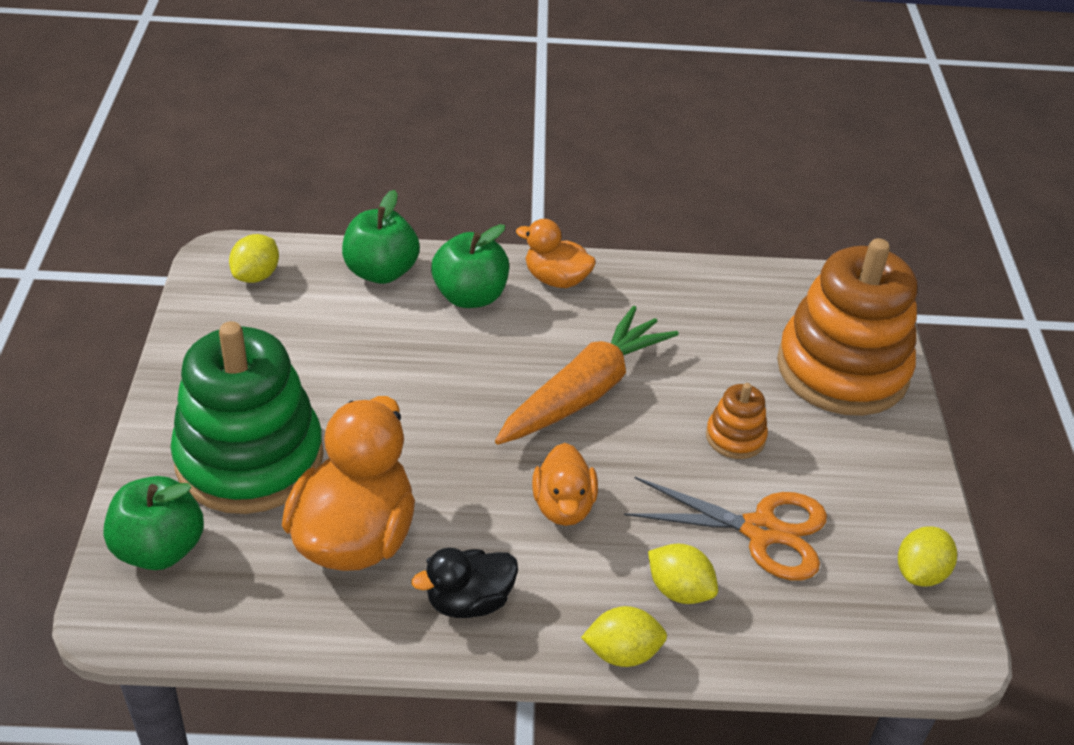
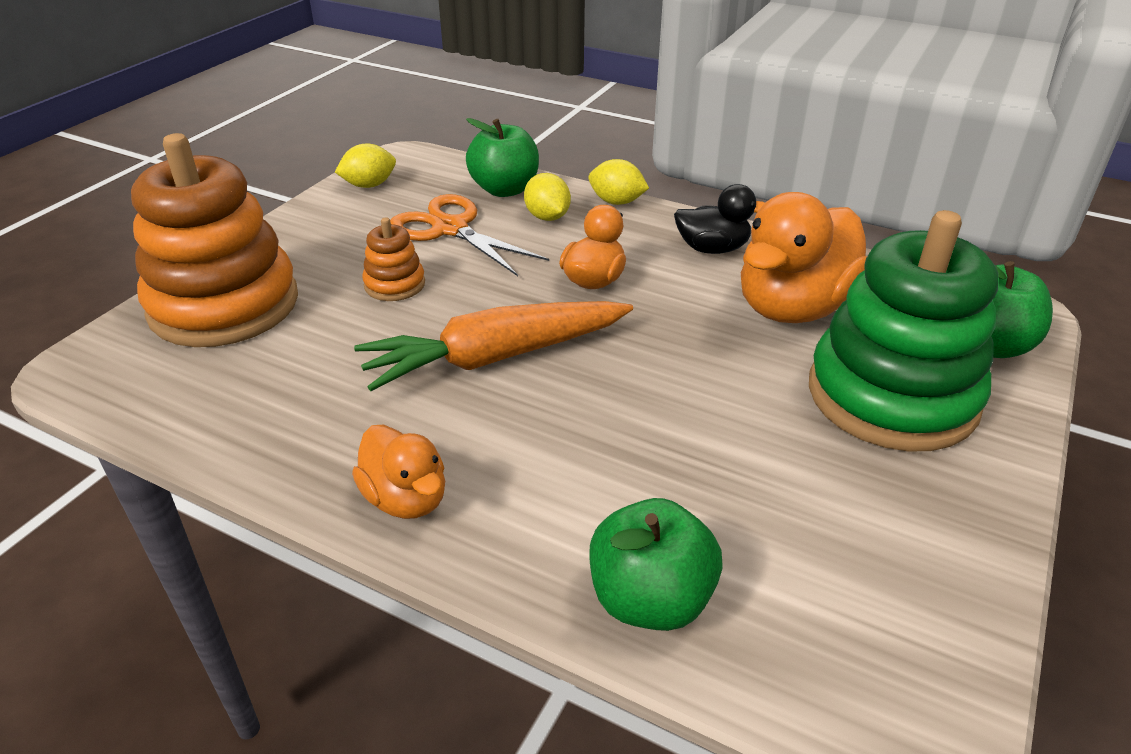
camera: 150 degrees left, 5 degrees down
(256, 276) = (863, 664): yellow lemon -> none
(470, 296) = (541, 511): green apple -> green apple (505, 189)

